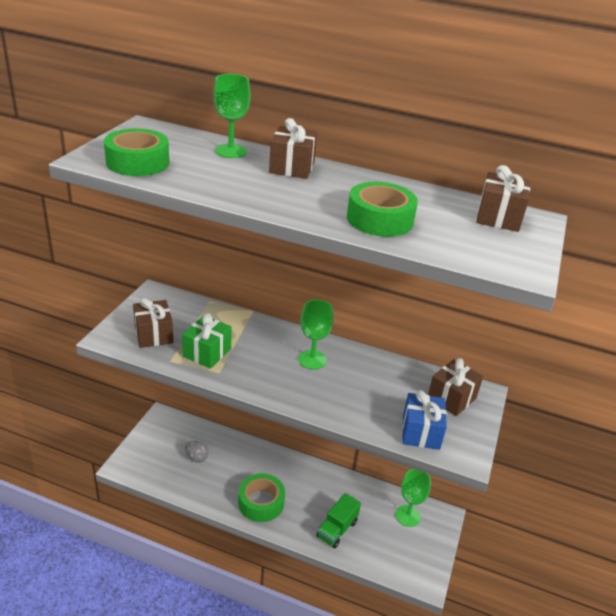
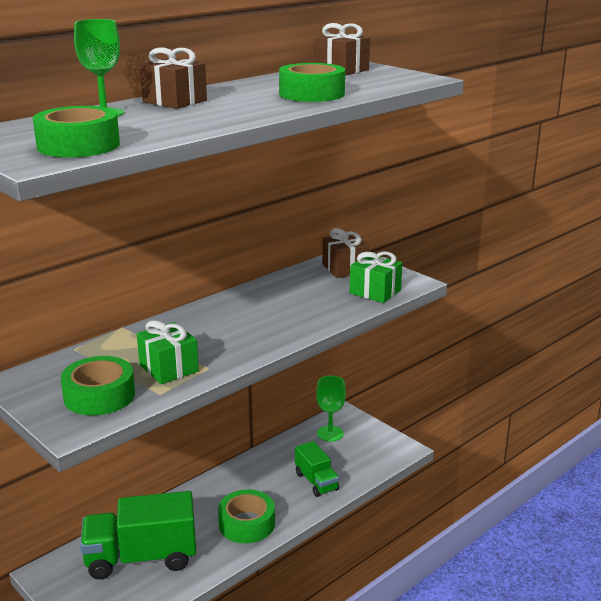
camera: 60 degrees left, 10 degrees down
(153, 334) = (99, 396): brown gift -> green tape
(196, 457) = (141, 558): grey egg -> green truck
(312, 359) = (237, 314): green goblet -> none
(421, 432) = (375, 292): blue gift -> green gift

